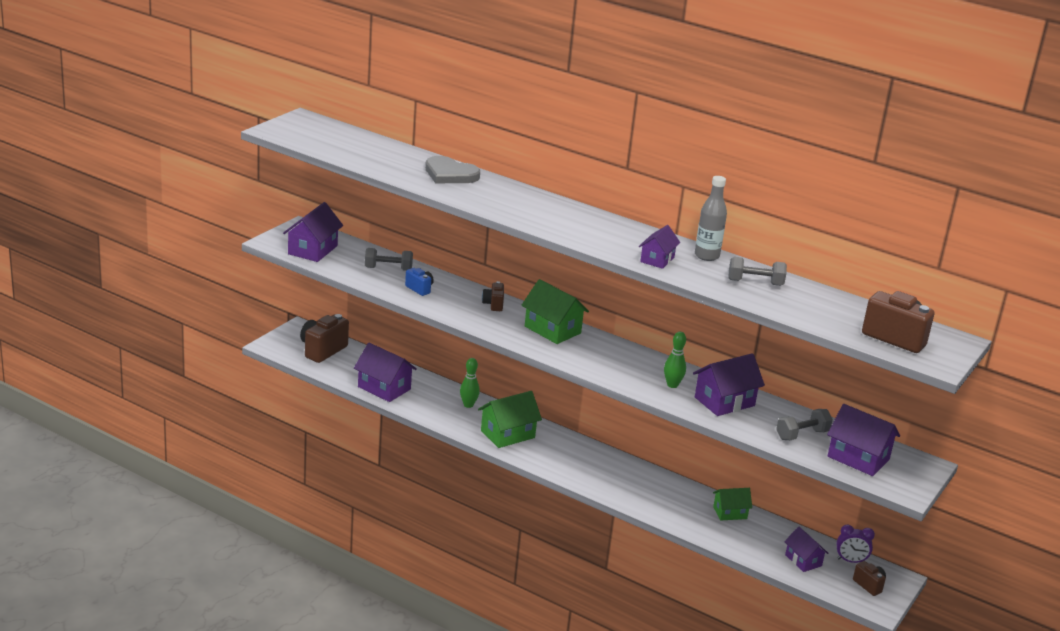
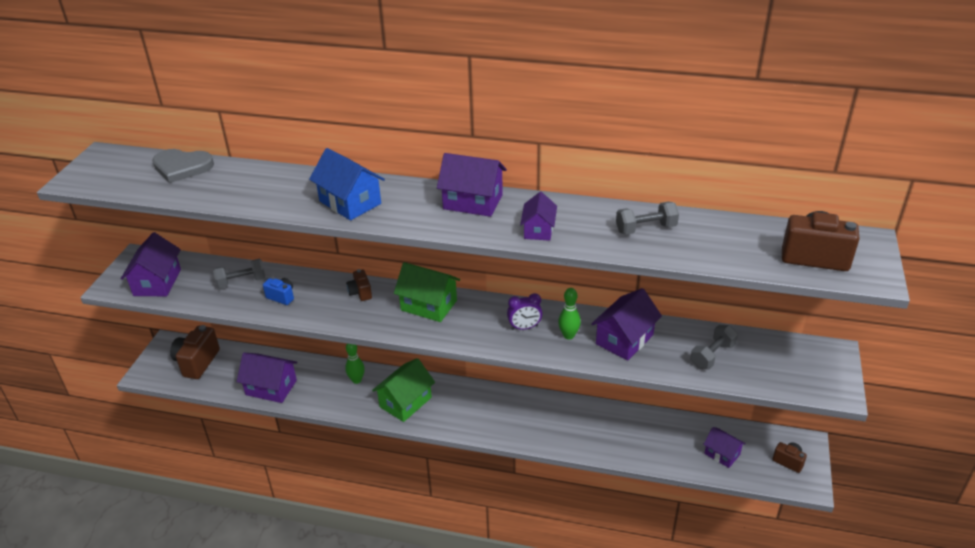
camera: 15 degrees left, 10 degrees up
(450, 174) = (282, 182): grey heart -> grey heart (182, 167)
(502, 201) = (350, 202): none -> blue house
(706, 256) = (582, 209): grey bottle -> none
(730, 513) = (636, 422): green house -> none
(850, 561) = (759, 439): purple clock -> purple clock (524, 327)
(858, 458) = (774, 366): purple house -> purple house (473, 202)

